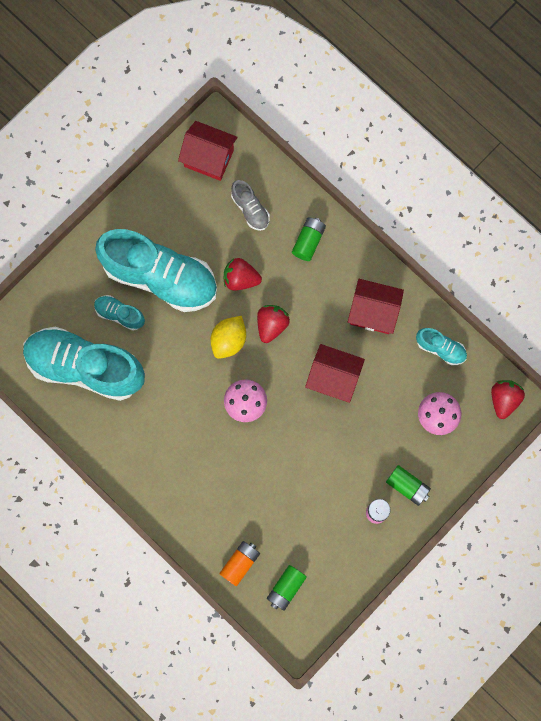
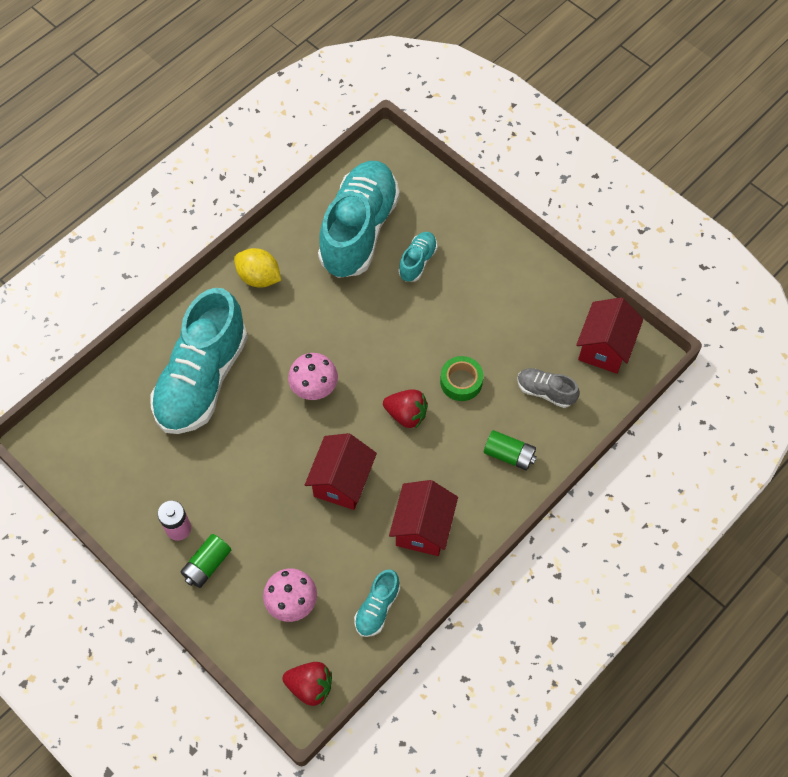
camera: 90 degrees right, 15 degrees down
(160, 276) = (461, 300): turquoise shoe -> turquoise shoe (202, 379)
(229, 340) = (388, 369): yellow lemon -> yellow lemon (259, 277)
(240, 278) = (461, 381): red strawberry -> green tape
(240, 563) = (133, 382): orange battery -> none
(250, 209) = (545, 391): grey shoe -> grey shoe turned 60 degrees clockwise
(286, 588) = (100, 429): green battery -> none

